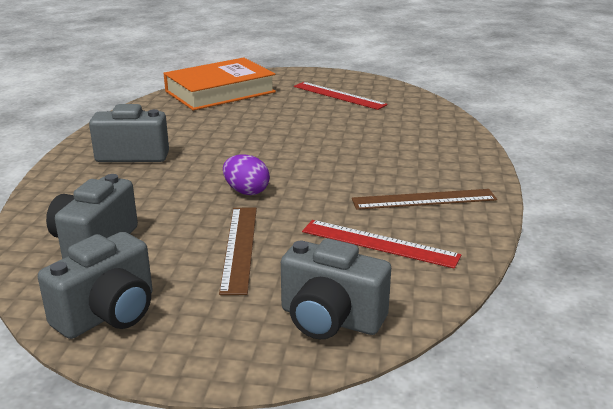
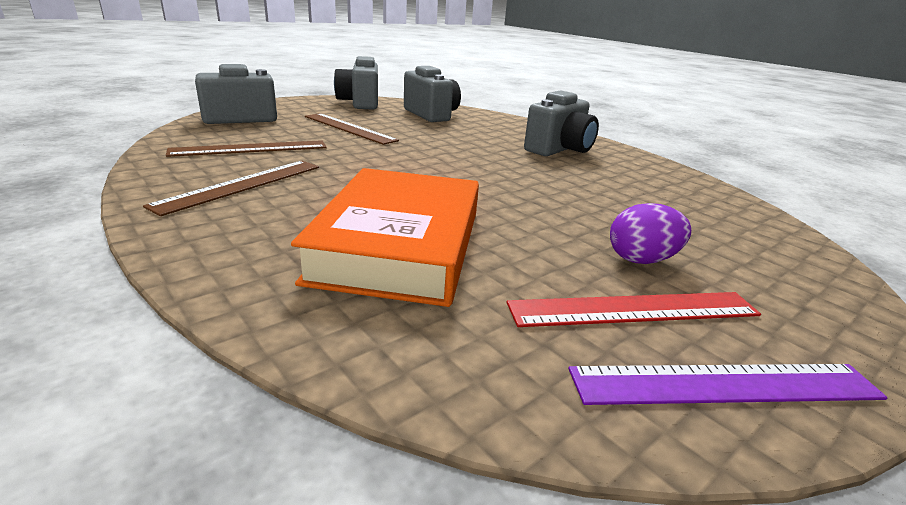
camera: 130 degrees right, 0 degrees up
(220, 92) = (742, 233): orange book -> orange book (399, 245)
(246, 191) = (415, 151): purple egg -> purple egg (642, 260)
(356, 82) = (725, 384): none -> purple ruler
(379, 243) = (250, 148): red ruler -> brown ruler

